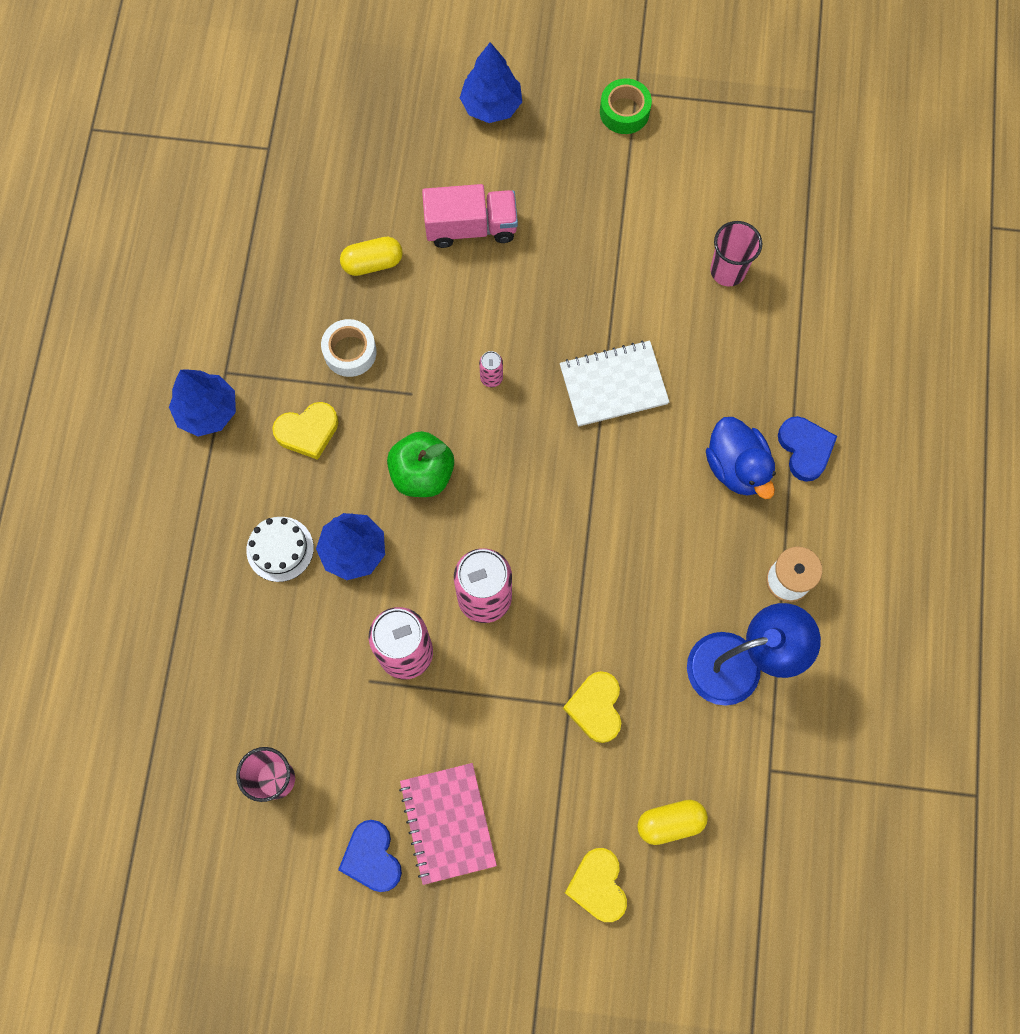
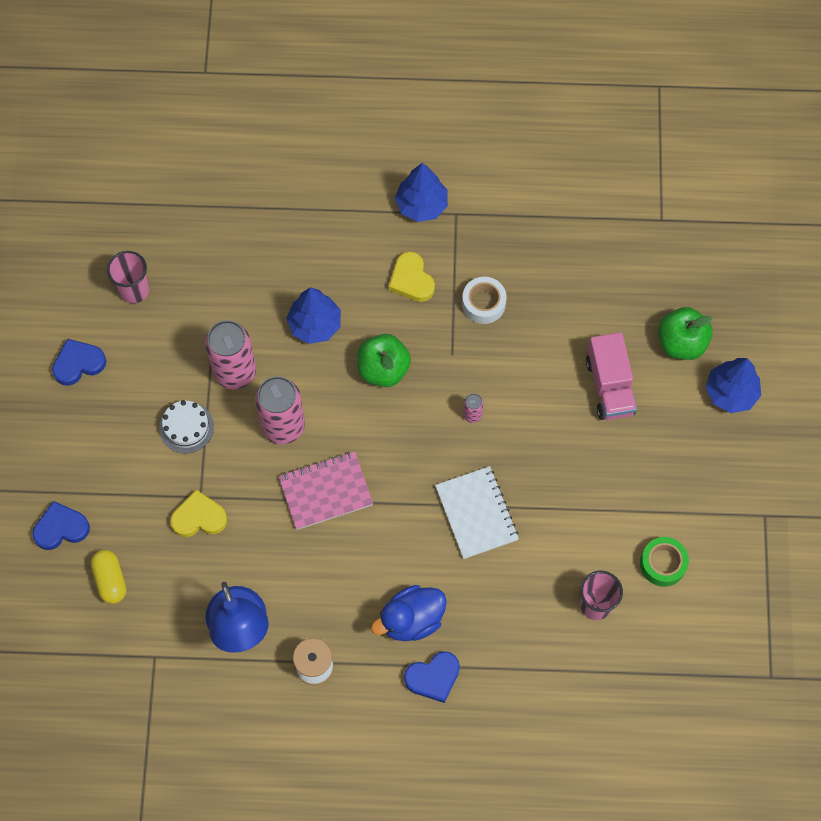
camera: 85 degrees right, 5 degrees down
(280, 549) = (312, 271): white cake -> white cake (186, 427)
(372, 263) = (565, 312): yellow capsule -> none
(426, 147) = (681, 343): none -> green apple
(448, 823) = (105, 415): pink notebook -> pink notebook (326, 491)
(598, 885) = (61, 528): yellow heart -> blue heart
(624, 112) = (743, 506): green tape -> green tape (663, 564)

